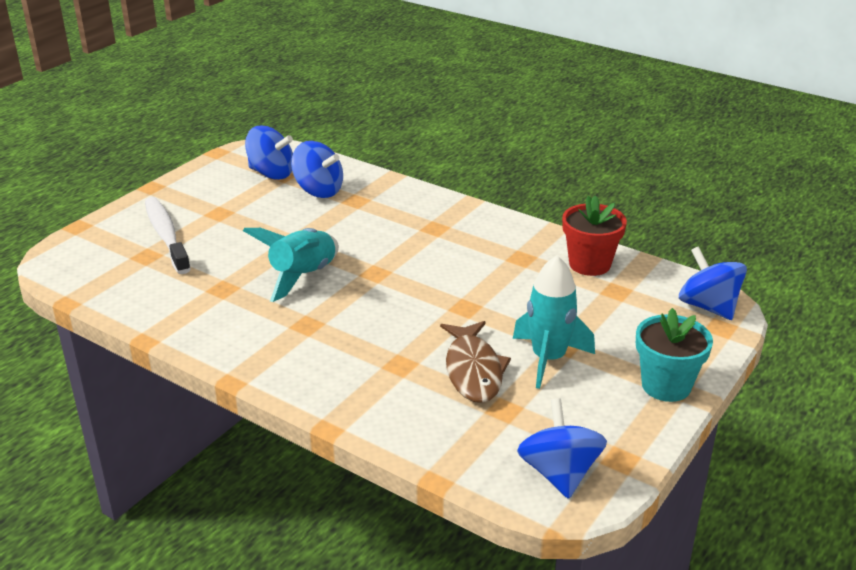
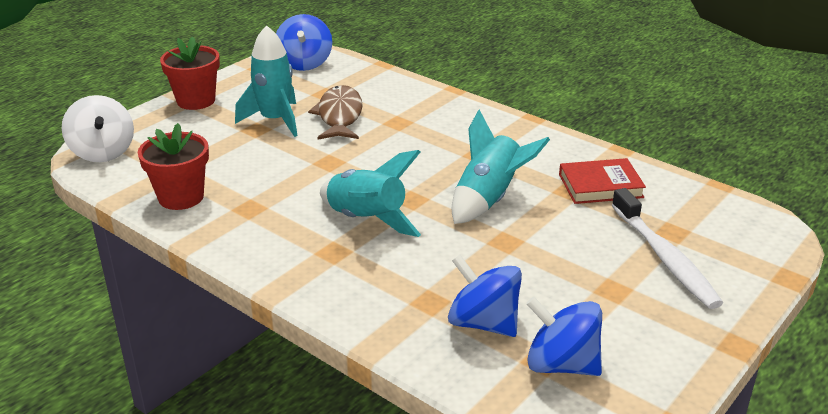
camera: 175 degrees left, 0 degrees up
(190, 294) = (600, 186): none -> red book
(413, 252) = (366, 220): none -> turquoise rocket
(666, 386) = (196, 101): turquoise flower pot -> red flower pot
(708, 307) = (103, 152): blue spinning top -> white spinning top

